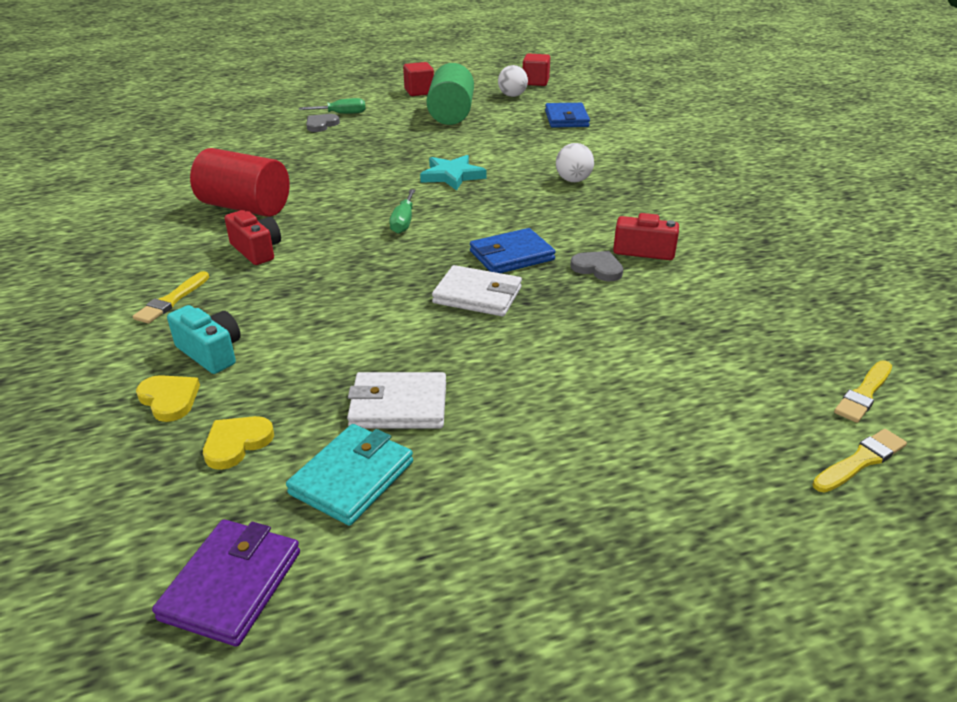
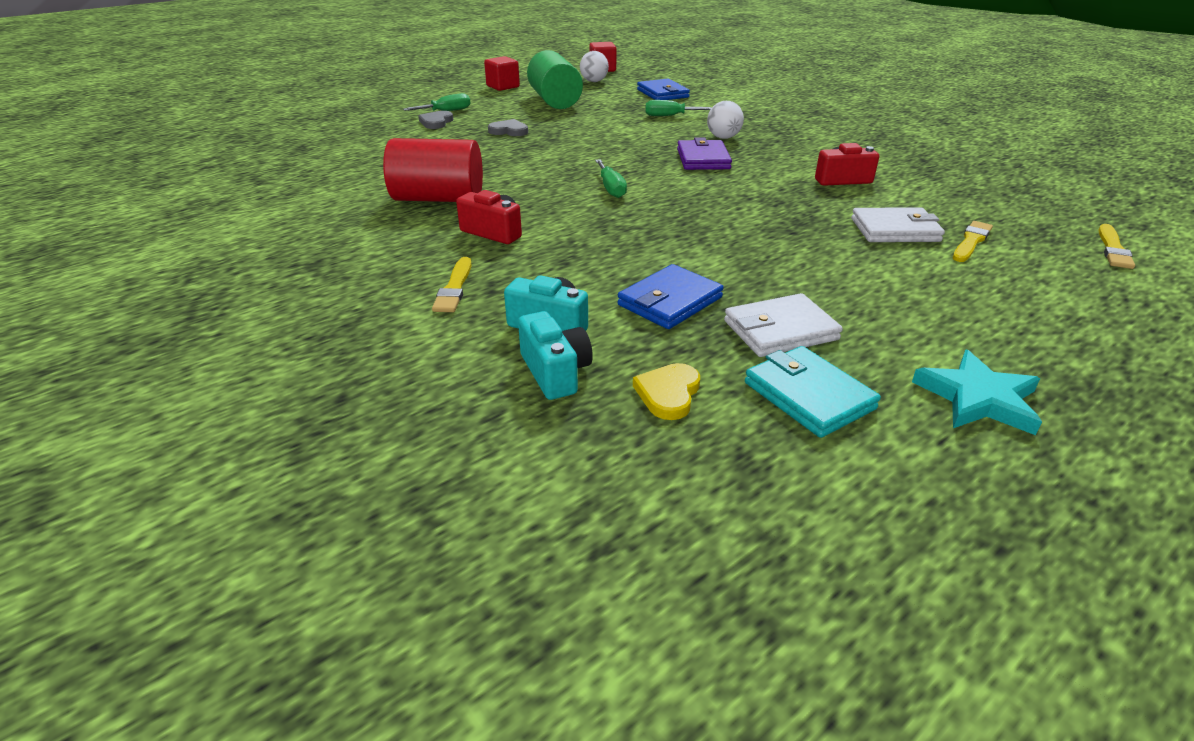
camera: 20 degrees left, 0 degrees up
(169, 399) = (555, 372): yellow heart -> turquoise camera
(232, 585) = (806, 510): purple wallet -> purple wallet (703, 159)
(352, 478) = (808, 395): turquoise wallet -> turquoise wallet turned 45 degrees counterclockwise
(452, 176) = (613, 147): turquoise star -> turquoise star (978, 398)
(477, 295) = (746, 234): white wallet -> white wallet (895, 230)
(511, 256) = (738, 200): blue wallet -> blue wallet (670, 301)
(546, 147) = (670, 116): none -> green screwdriver
(598, 268) = (821, 198): grey heart -> grey heart (509, 131)
(860, 461) = (1164, 293): yellow brush -> yellow brush (971, 241)

